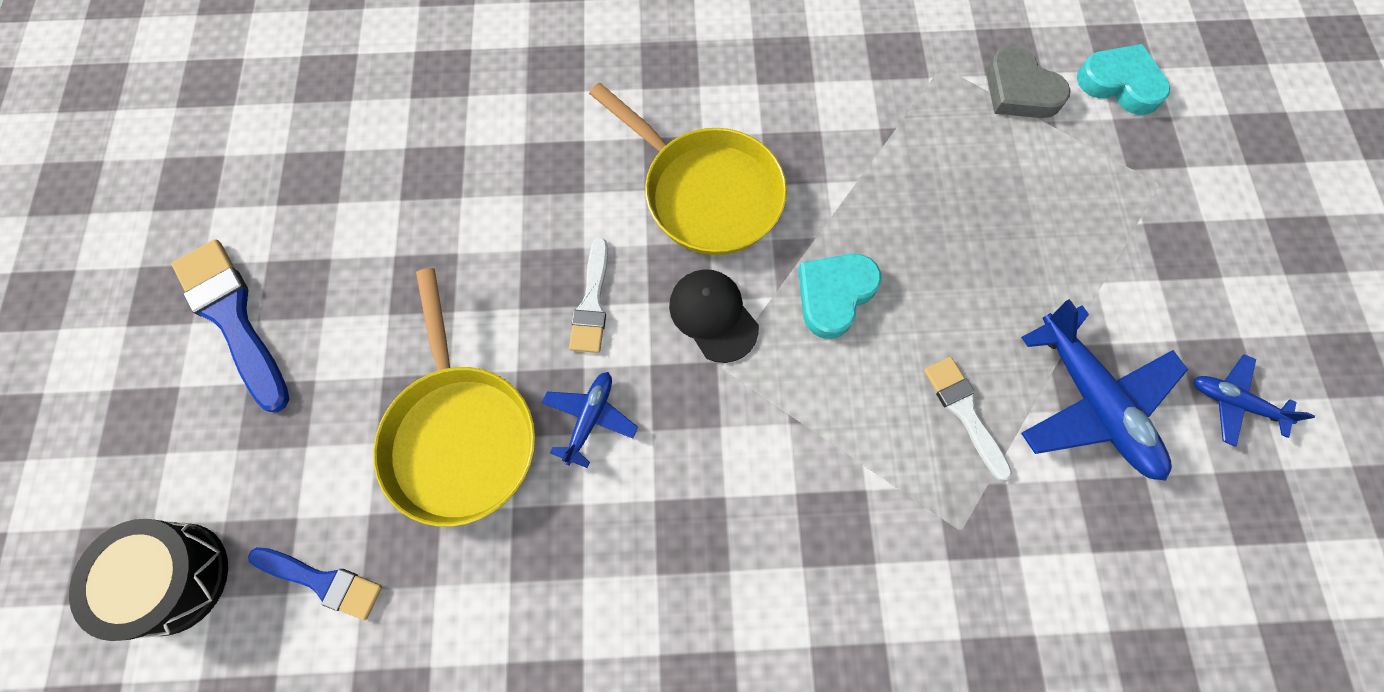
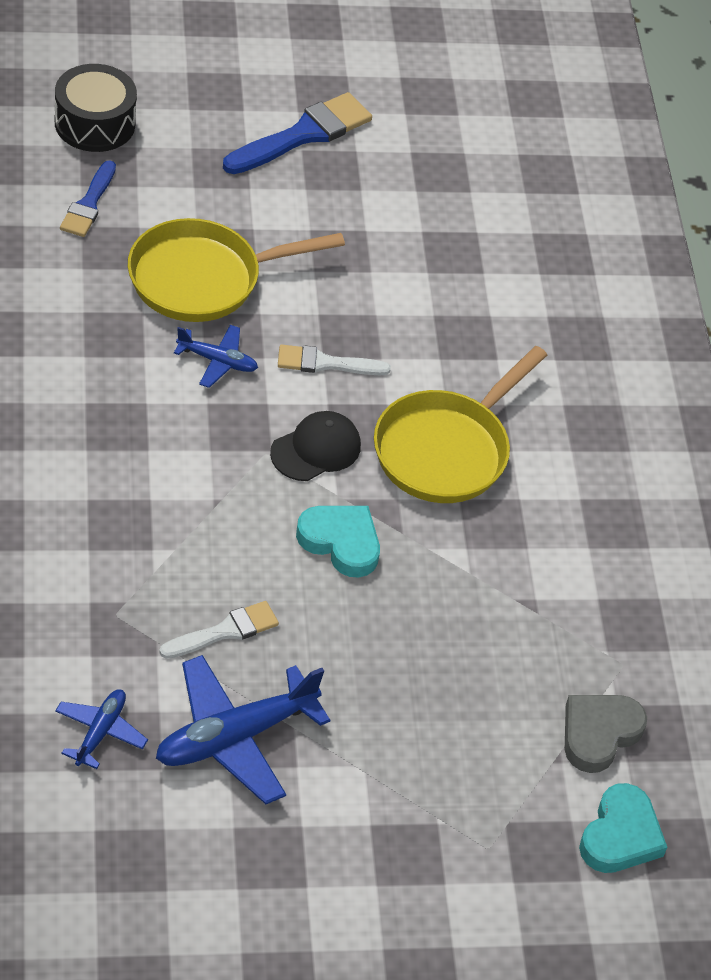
camera: 80 degrees right, 20 degrees down
(1233, 402) = (235, 861): blue plane -> blue plane (100, 732)

